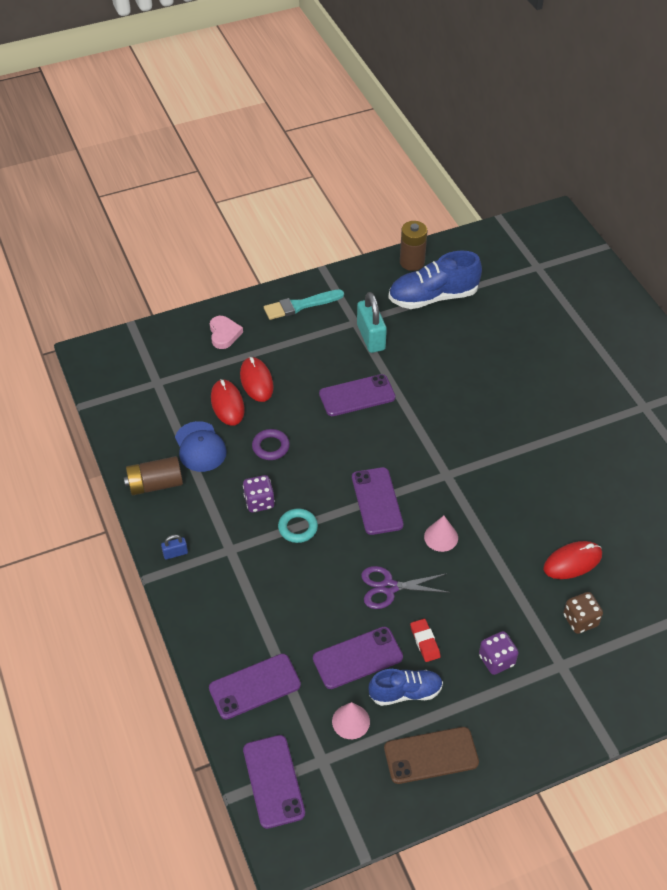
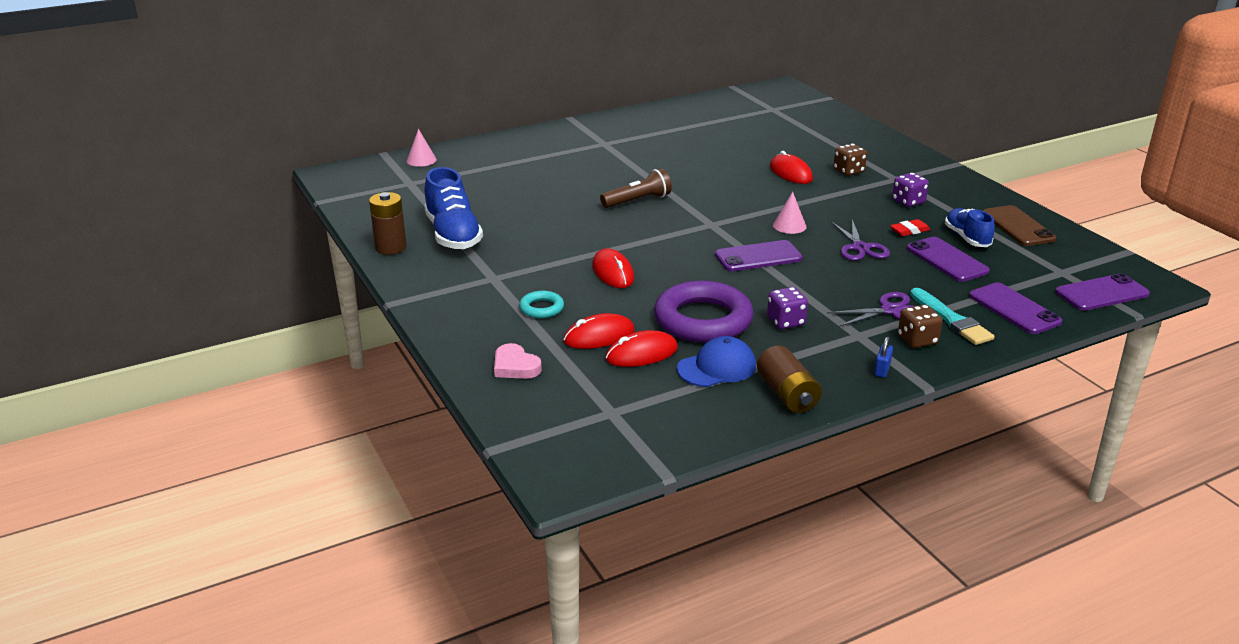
camera: 95 degrees left, 20 degrees down
(175, 553) = (882, 370): blue padlock -> blue padlock turned 45 degrees clockwise
(214, 590) = (917, 340): none -> brown dice
(224, 334) = (515, 366): pink heart -> pink heart turned 120 degrees counterclockwise
(266, 583) = (890, 310): none -> purple scissors
(270, 447) = (703, 320): purple ring -> purple ring, size x2.17
(298, 528) = (811, 297): turquoise ring -> turquoise ring (541, 308)
(300, 305) = (462, 314): turquoise brush -> turquoise brush (952, 320)
(351, 721) = (1013, 261): pink cone -> pink cone (421, 160)
(357, 395) = (613, 272): purple phone -> red mouse
(371, 337) = (519, 268): turquoise padlock -> none
(499, 423) = (637, 201): none -> brown flashlight

